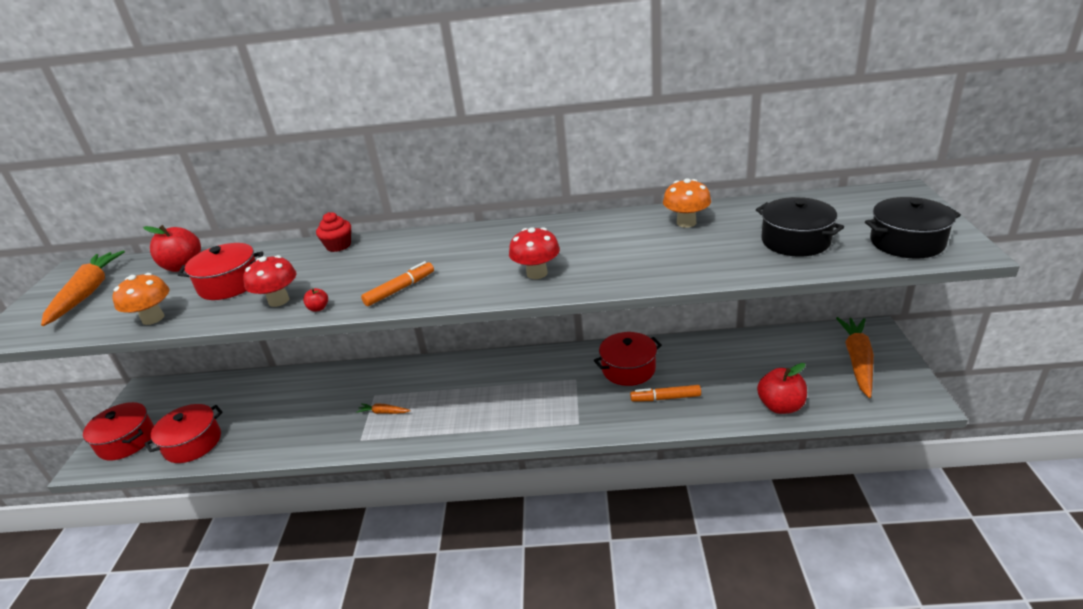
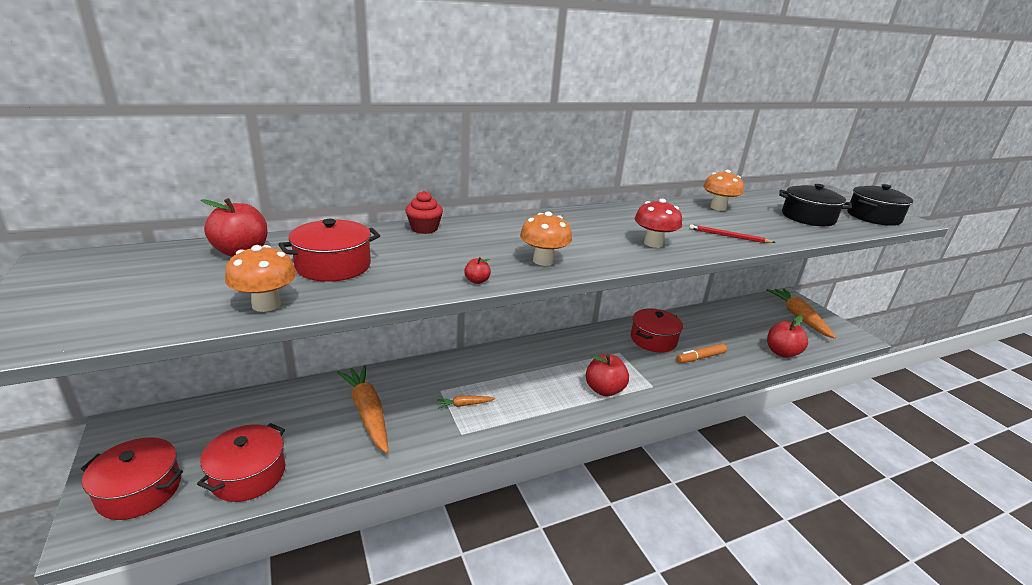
camera: 30 degrees left, 5 degrees down
(88, 293) = (119, 286): orange carrot -> orange carrot (367, 412)
(279, 300) = (419, 277): red mushroom -> none
(400, 289) = (543, 261): orange marker -> orange mushroom
(524, 419) = (604, 389): none -> red apple
(640, 267) = (728, 236): none -> red pencil

